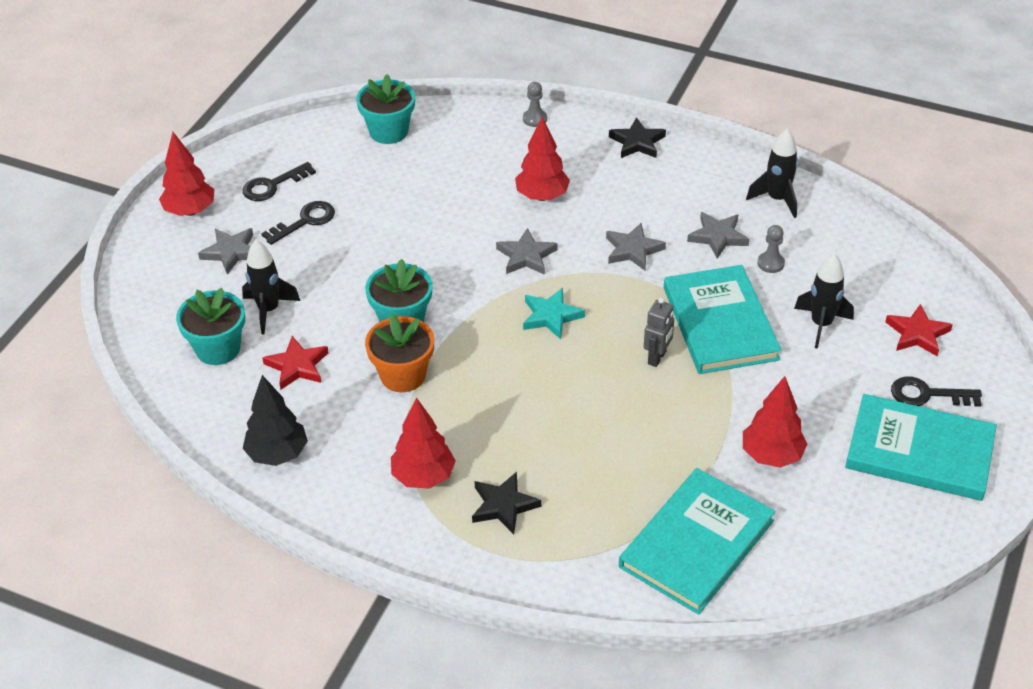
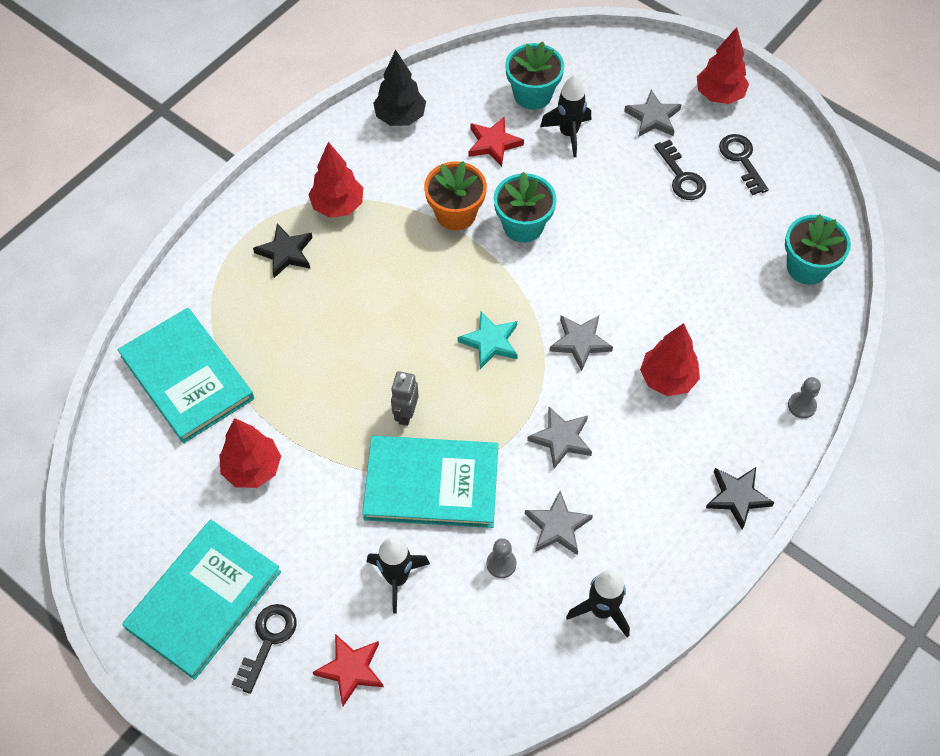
camera: 105 degrees right, 15 degrees up
(657, 358) = (406, 414): grey robot -> grey robot turned 60 degrees clockwise

